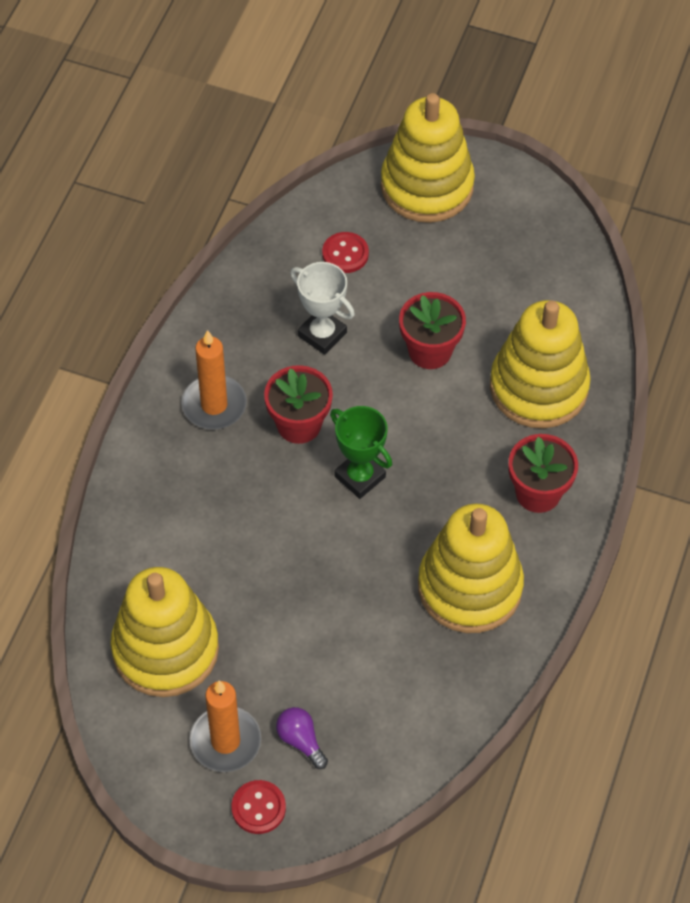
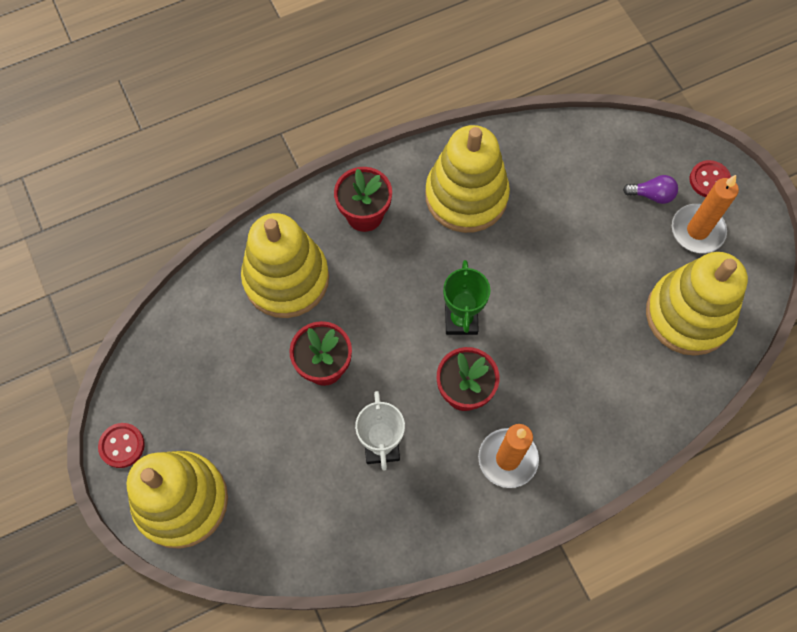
camera: 135 degrees left, 10 degrees up
(301, 741) = (651, 195): purple light bulb -> purple light bulb turned 90 degrees counterclockwise
(345, 254) = (299, 498): red button -> red button (122, 445)

